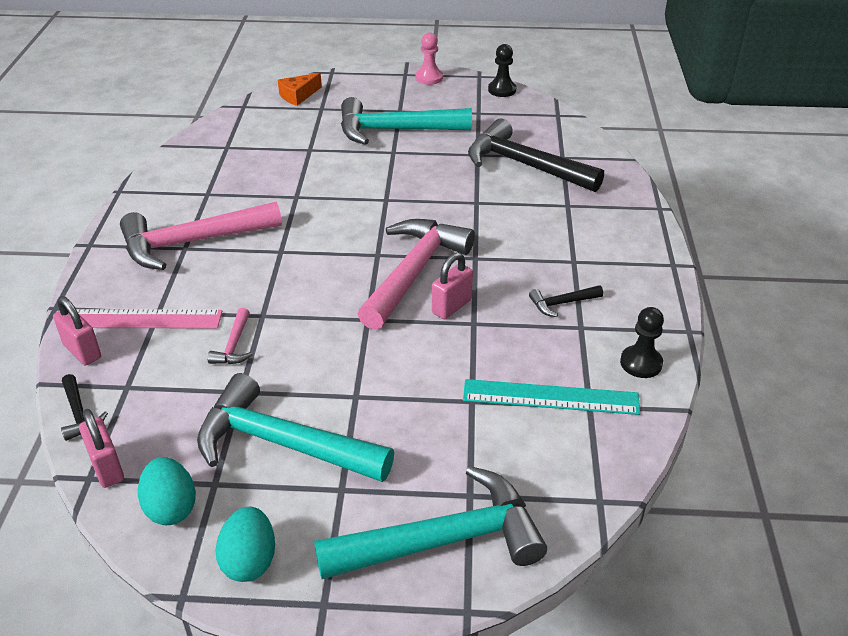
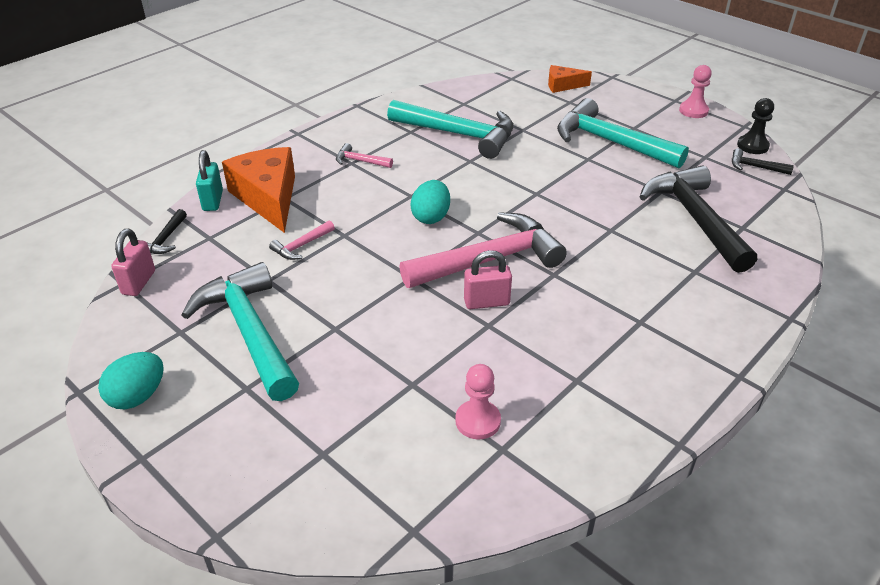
camera: 40 degrees right, 0 degrees up
(82, 351) = (213, 201): pink padlock -> turquoise padlock
(141, 319) = (268, 197): pink ruler -> orange cheese
(171, 507) = (140, 331): turquoise egg -> turquoise egg (431, 217)
(192, 242) = (360, 161): pink hammer -> pink hammer, size x0.43
(444, 540) = (264, 473): turquoise hammer -> turquoise hammer (459, 134)
(550, 397) = (478, 421): turquoise ruler -> pink pawn
(561, 303) = (584, 351): black hammer -> black hammer (755, 167)
(641, 363) = (594, 443): black pawn -> none

